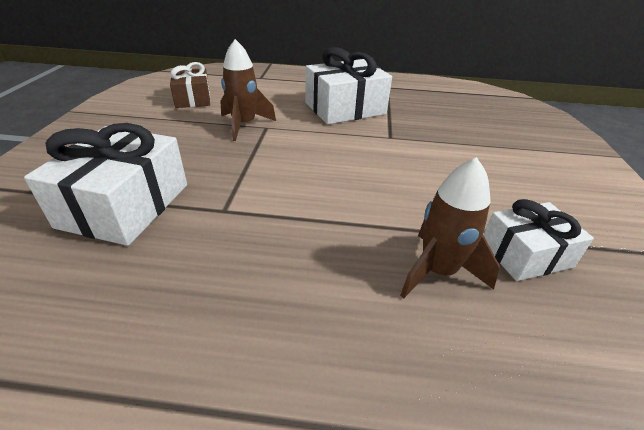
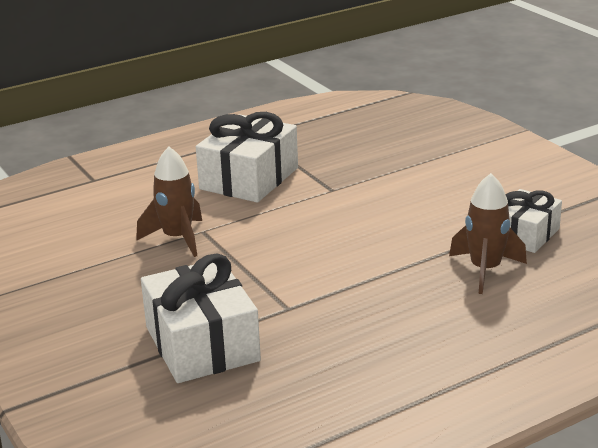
camera: 35 degrees left, 10 degrees down
(193, 99) = (65, 237): brown gift -> none

